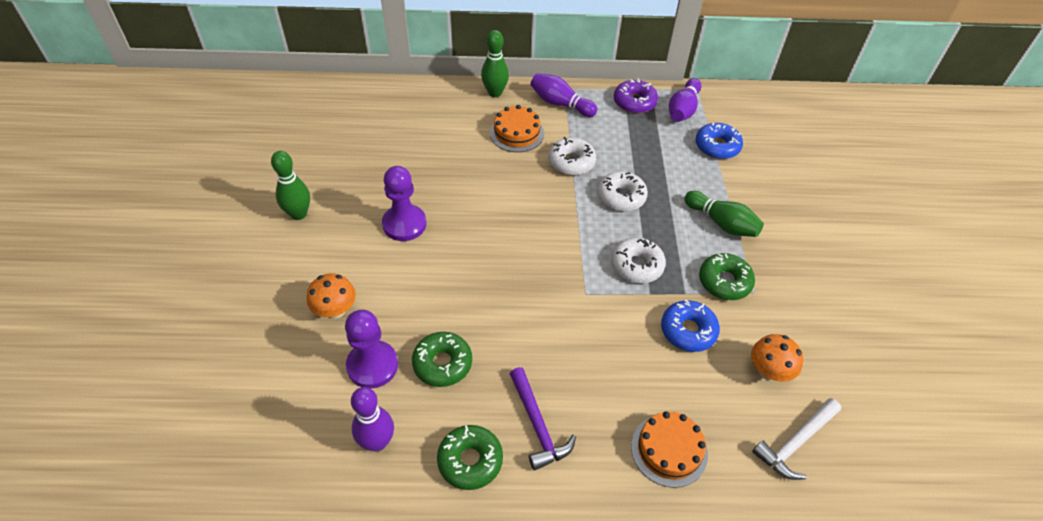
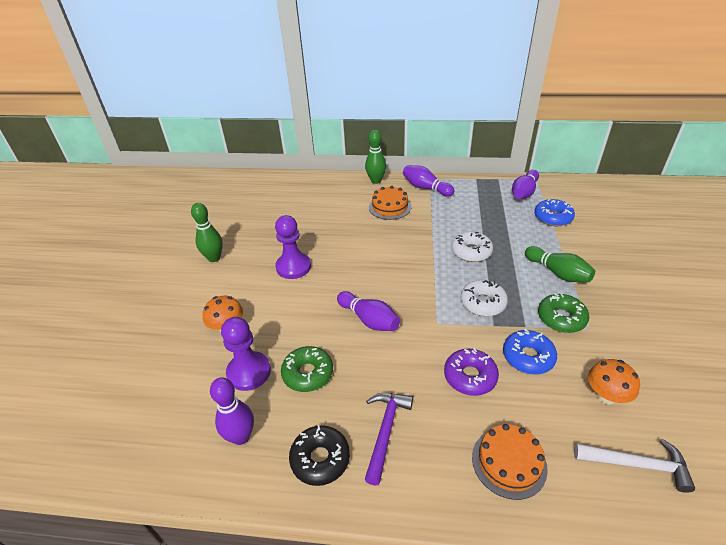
camera: 10 degrees right, 10 degrees down
(470, 460) = (320, 459): green donut -> black donut
(506, 292) = (369, 320): none -> purple bowling pin
(538, 425) = (385, 431): purple hammer -> purple hammer turned 150 degrees counterclockwise
(571, 162) = (431, 226): white donut -> none
(634, 102) = (484, 187): purple donut -> purple donut (470, 376)
(795, 443) = (637, 464): white hammer -> white hammer turned 135 degrees counterclockwise

